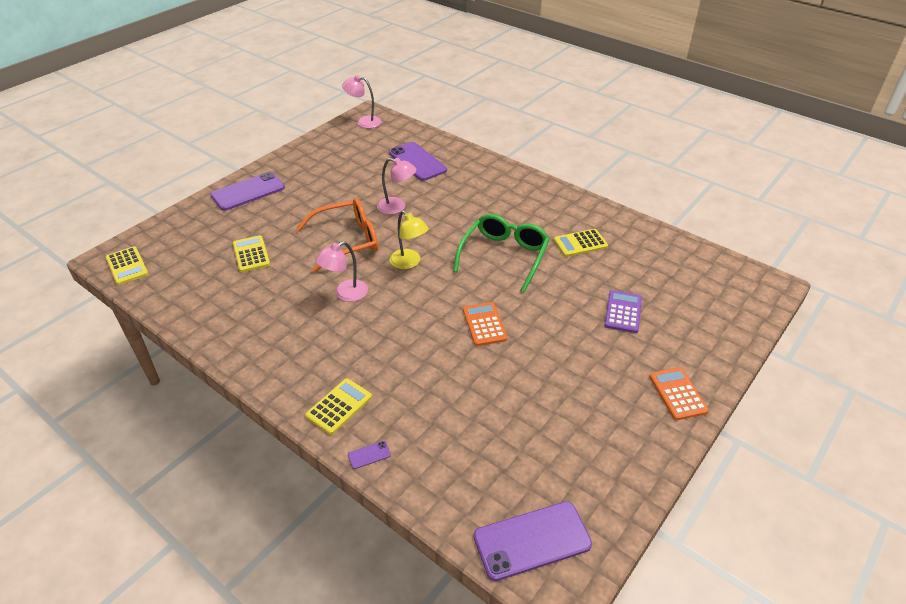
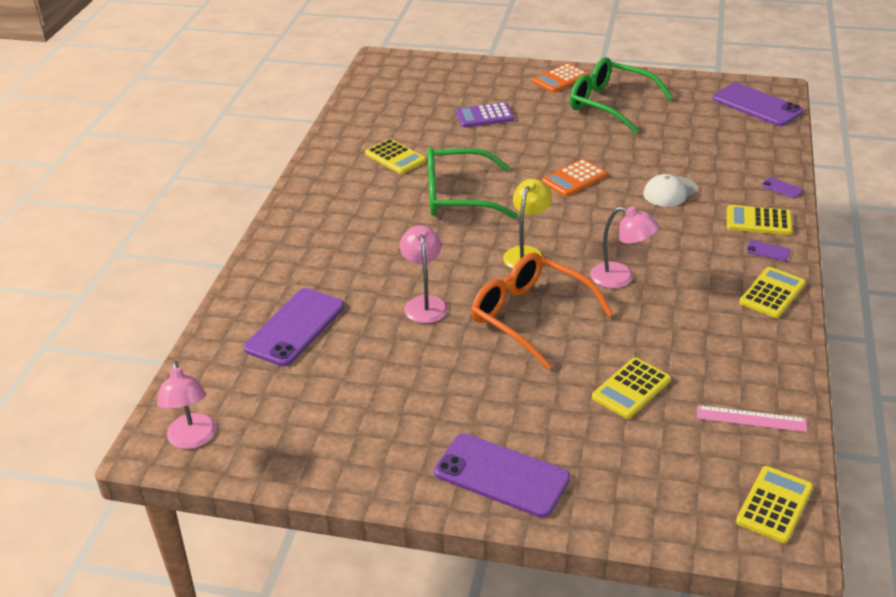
camera: 115 degrees left, 5 degrees down
(180, 288) = (751, 419): none -> pink ruler
(257, 361) = (772, 293): none -> yellow calculator
(300, 388) = (767, 251): none -> purple phone
(423, 373) = (670, 192): none -> white cap
(602, 408) = (610, 104): none -> green glasses

